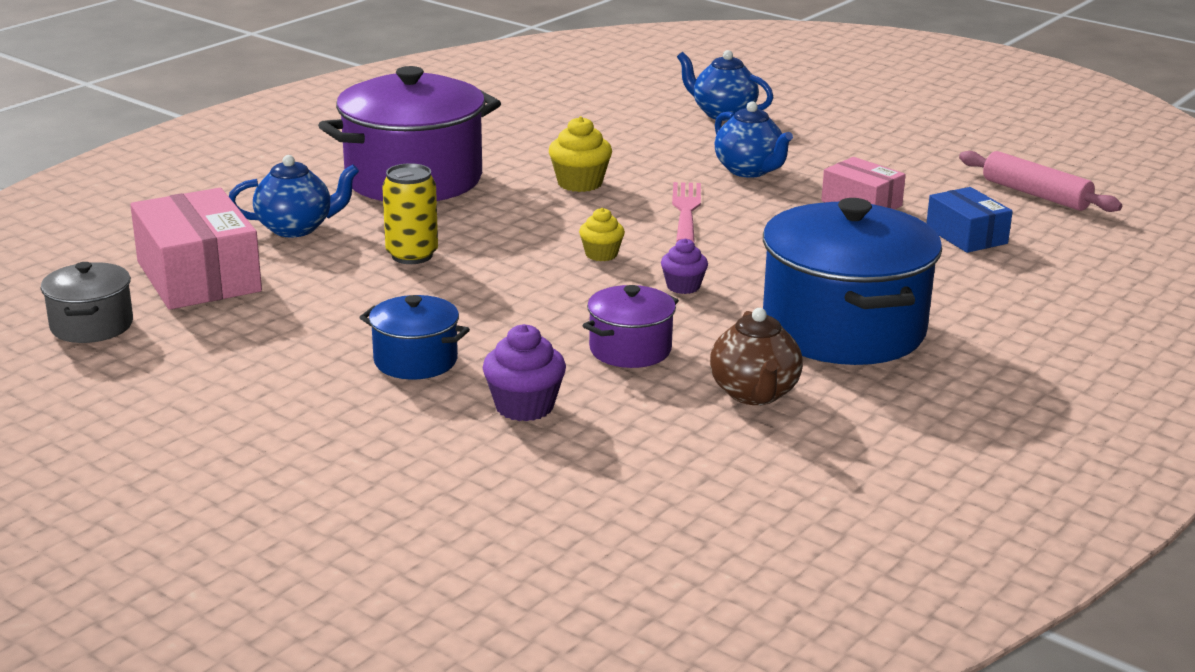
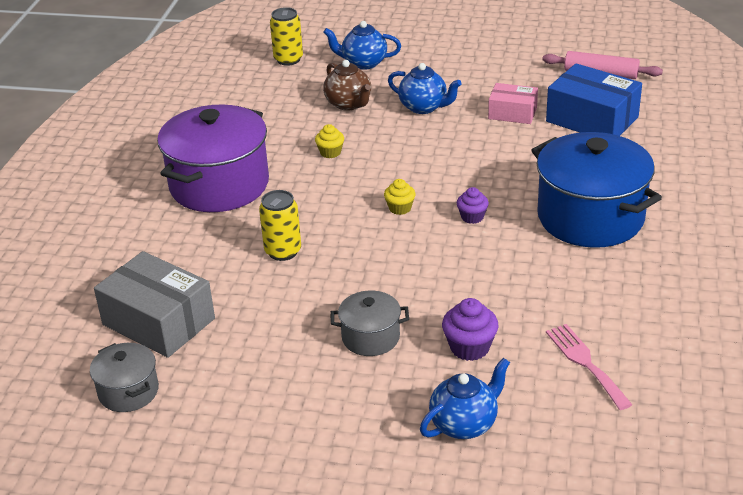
camera: 25 degrees left, 10 degrees up
(198, 276) = (158, 321): pink box -> grey box
(296, 228) = (182, 255): blue teapot -> blue teapot (464, 424)
(415, 361) = (370, 337): blue pot -> grey pot
(580, 183) = (330, 152): yellow cupcake -> yellow cupcake, size x0.65
(630, 350) = (488, 279): purple pot -> none
(633, 90) = (288, 59): none -> yellow can
(686, 210) = (416, 153): pink fork -> pink fork (585, 363)
(754, 394) = (587, 286): brown teapot -> brown teapot (349, 104)
(966, 235) = (592, 119): blue box -> blue box, size x1.70

